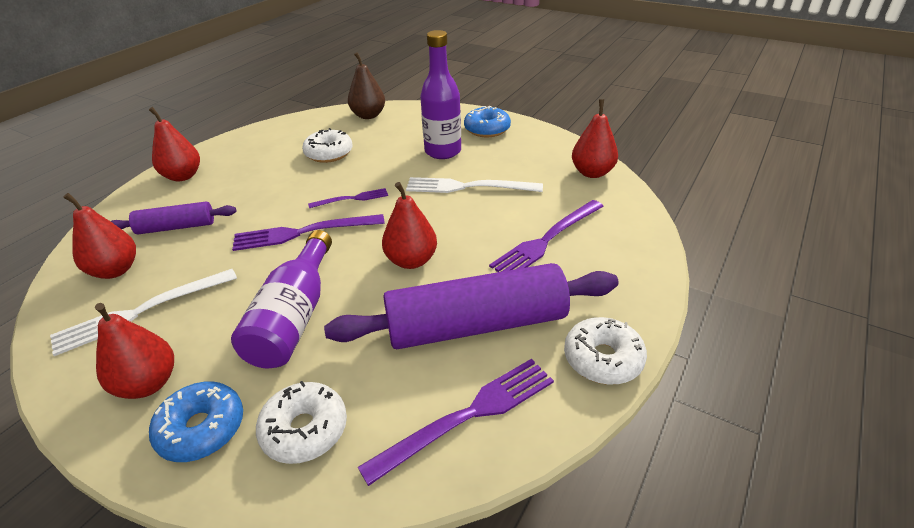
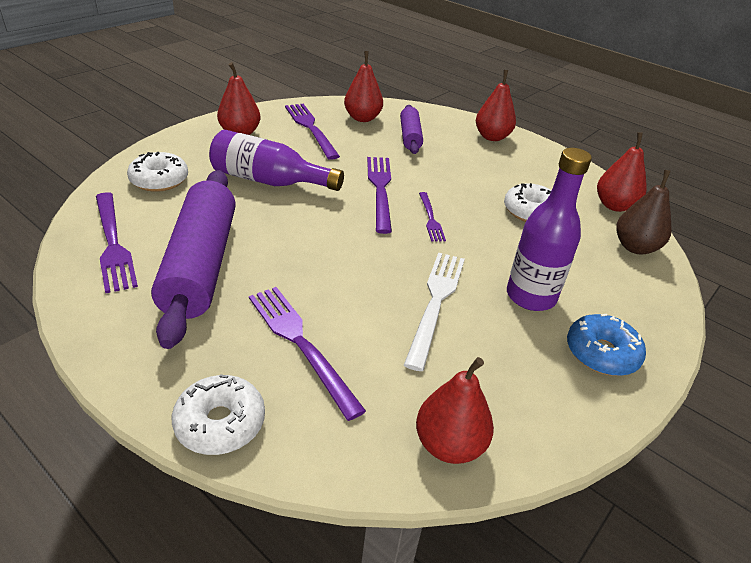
camera: 95 degrees right, 0 degrees up
(142, 311) = (311, 128): white fork -> purple fork
(202, 429) = (190, 149): blue donut -> none
(411, 260) = (310, 242): red pear -> red pear (614, 206)
(603, 359) = (104, 331): white donut -> white donut (220, 423)

